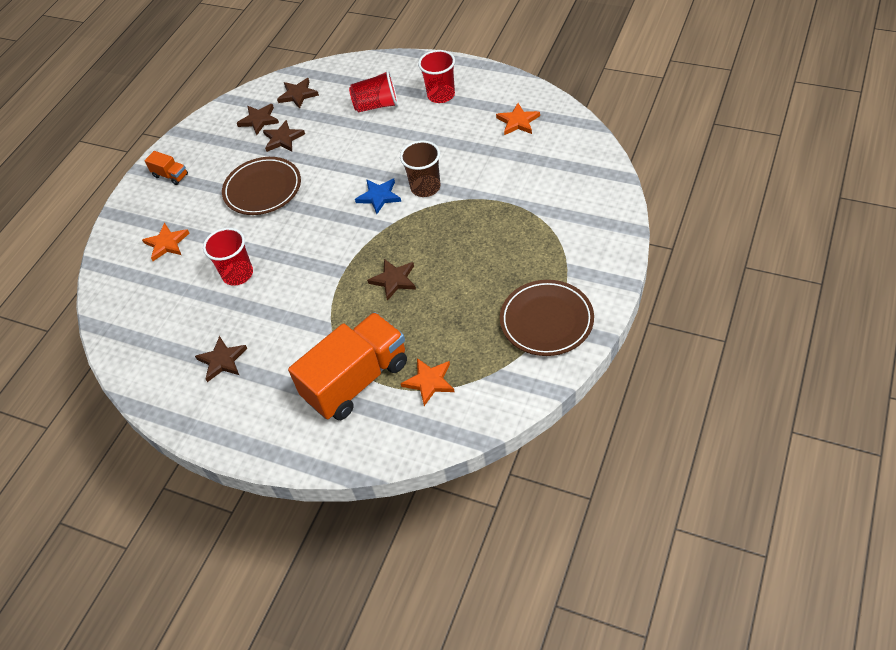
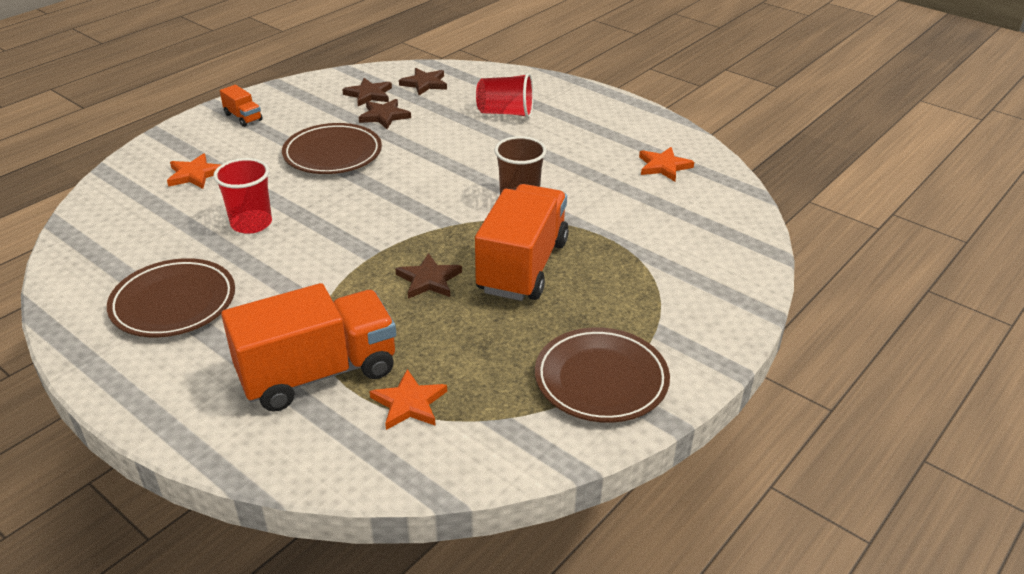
camera: 10 degrees right, 15 degrees down
(222, 360) = (173, 303): brown star -> brown plate
(379, 196) = (459, 194): blue star -> none
(441, 95) = (584, 121): red cup -> none
(454, 246) = (522, 266): none -> orange truck

